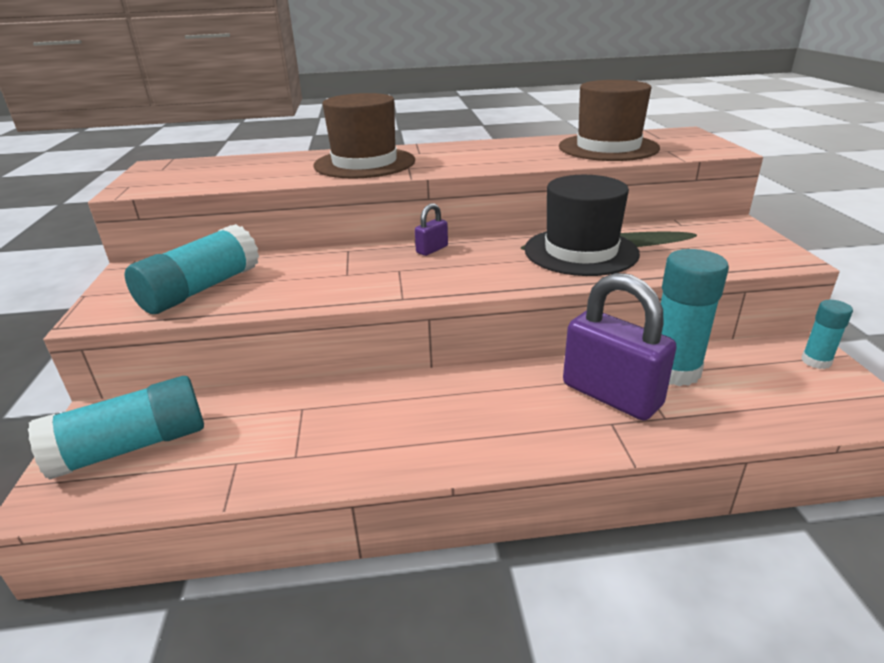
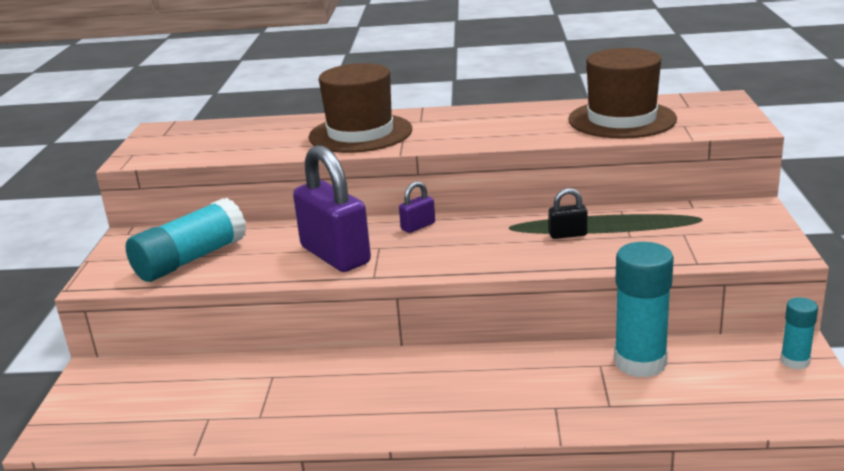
camera: 10 degrees right, 5 degrees down
(132, 447) = (122, 399): turquoise glue stick -> none
(580, 251) = (567, 234): black hat -> black padlock
(611, 395) = (566, 382): purple padlock -> purple padlock (335, 255)

